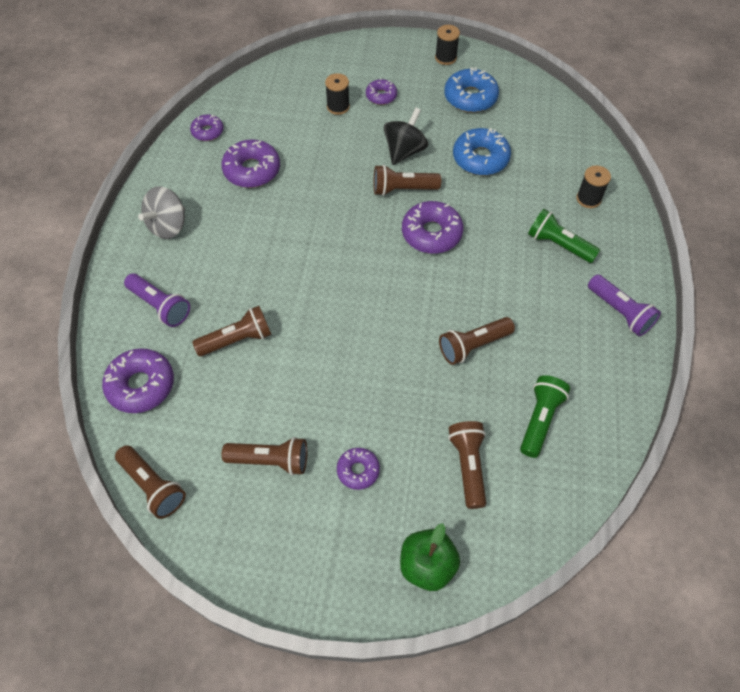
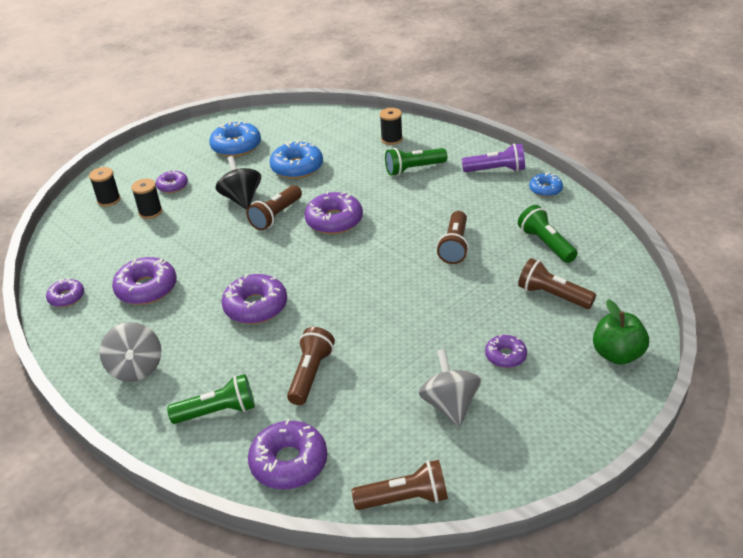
camera: 50 degrees left, 20 degrees down
(160, 306) = (217, 412): purple flashlight -> green flashlight
(270, 460) = (450, 405): brown flashlight -> grey spinning top
(284, 252) = (256, 306): none -> purple donut
(445, 58) = (183, 140): black spool -> black spool (109, 200)
(627, 372) = (545, 189): none -> blue donut

